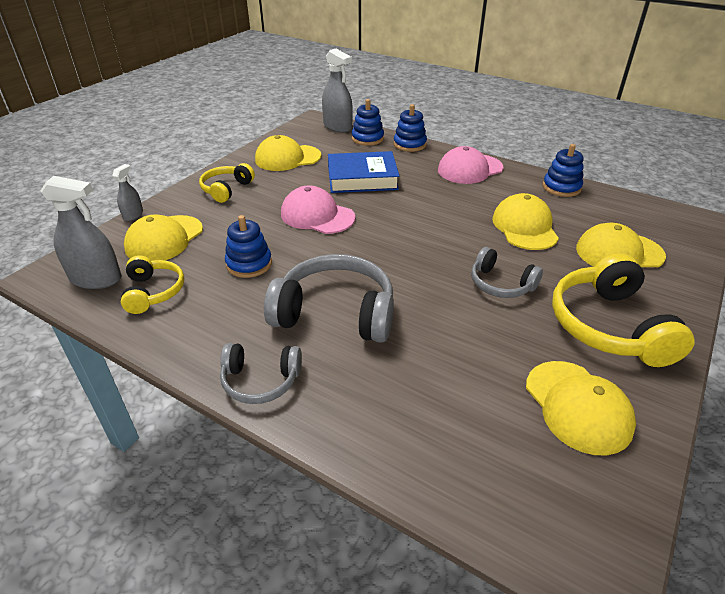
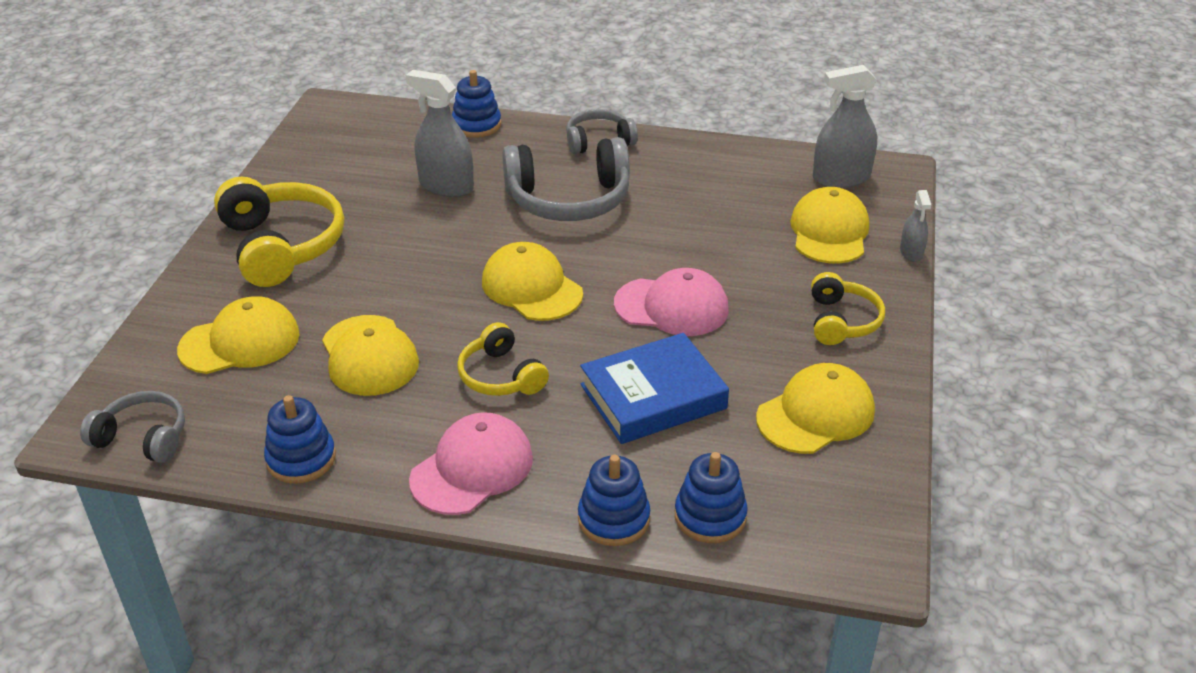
camera: 160 degrees right, 0 degrees up
(153, 292) = (767, 179): yellow headphones -> yellow headphones (501, 376)
(249, 264) = (699, 226): blue stacking toy -> blue stacking toy (476, 125)
(337, 127) = (801, 545): grey spray bottle -> grey spray bottle (446, 186)
(501, 284) = (399, 265): grey headphones -> grey headphones (143, 438)
(578, 406) = (327, 177): yellow cap -> yellow cap (531, 288)

